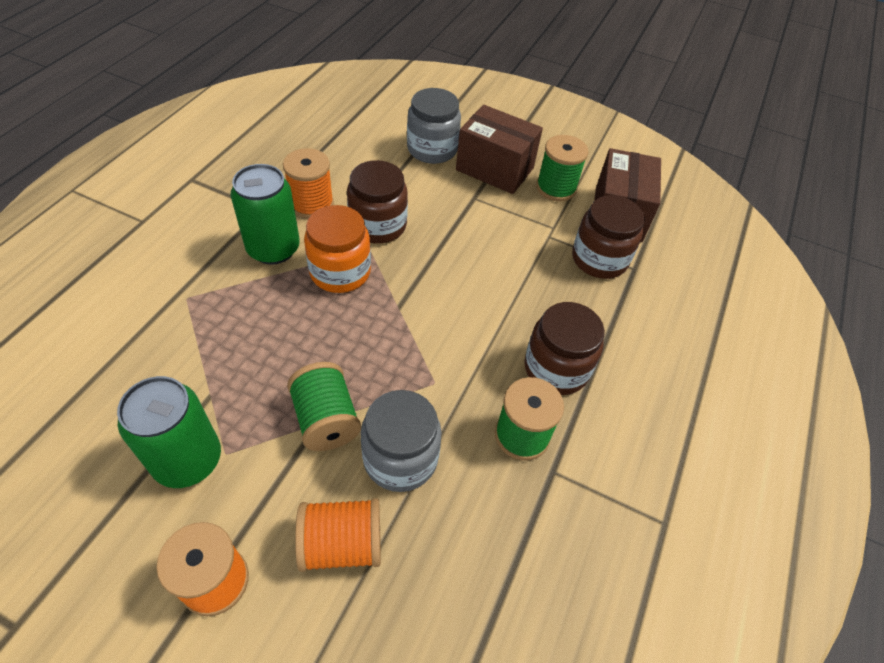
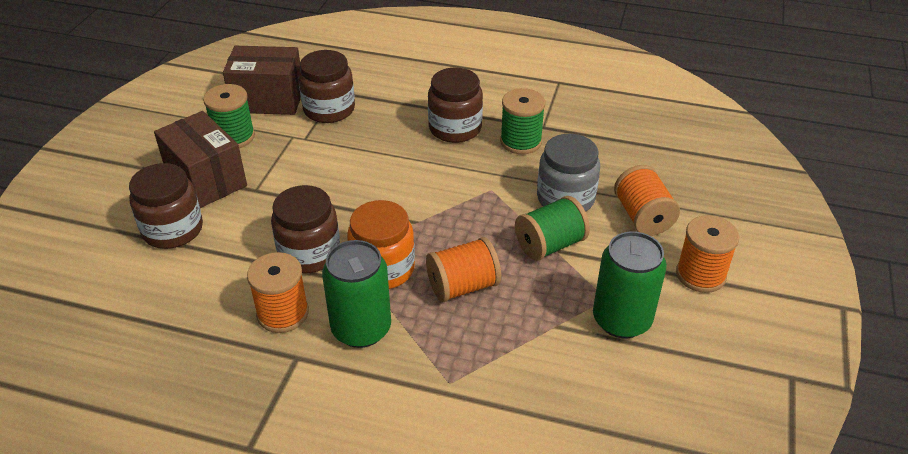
camera: 95 degrees left, 10 degrees down
(294, 328) = (463, 286): none -> orange spool
(432, 149) = (173, 230): grey jar -> brown jar
(494, 169) = (206, 179): brown box -> brown box turned 60 degrees counterclockwise

